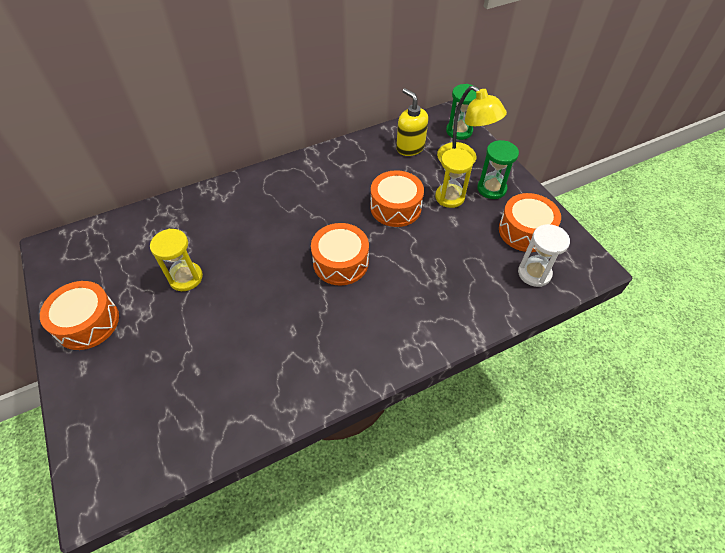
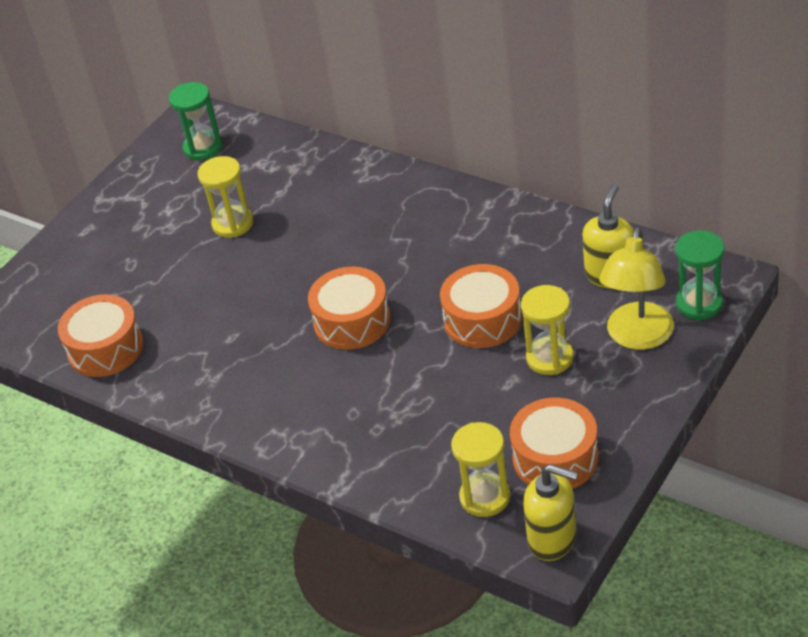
camera: 65 degrees right, 10 degrees down
(87, 323) = (131, 199): orange drum -> orange drum (105, 348)
(491, 189) = (607, 390): green hourglass -> green hourglass (203, 147)
(534, 273) = (485, 497): white hourglass -> yellow hourglass
(584, 261) = (552, 539): none -> yellow soap dispenser

